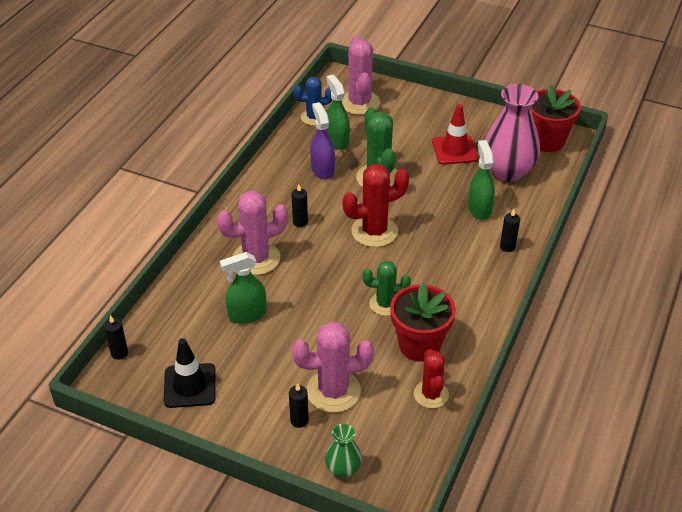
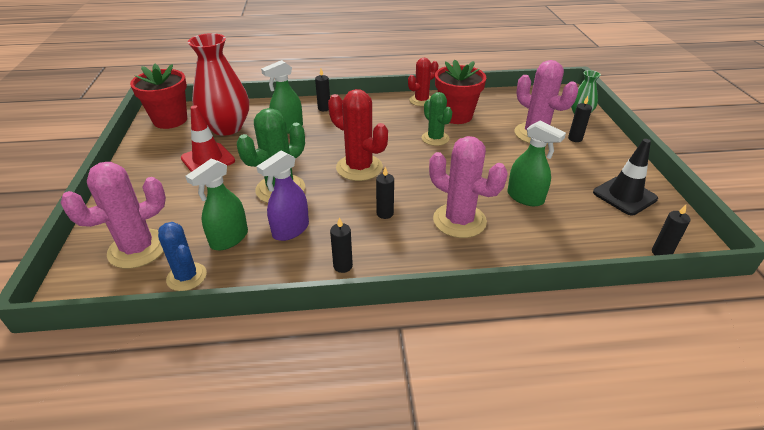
camera: 120 degrees left, 5 degrees down
(264, 182) = (343, 266): none -> black candle
(431, 394) = (489, 102): red cactus -> red cactus (421, 100)
(508, 171) = (227, 127): pink vase -> red vase

